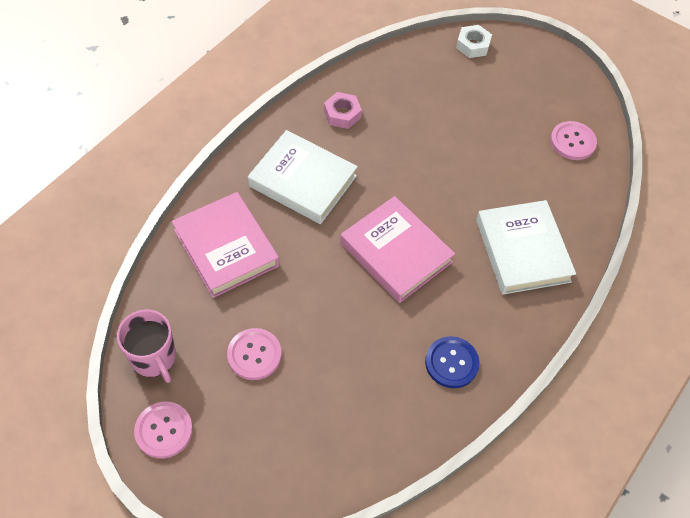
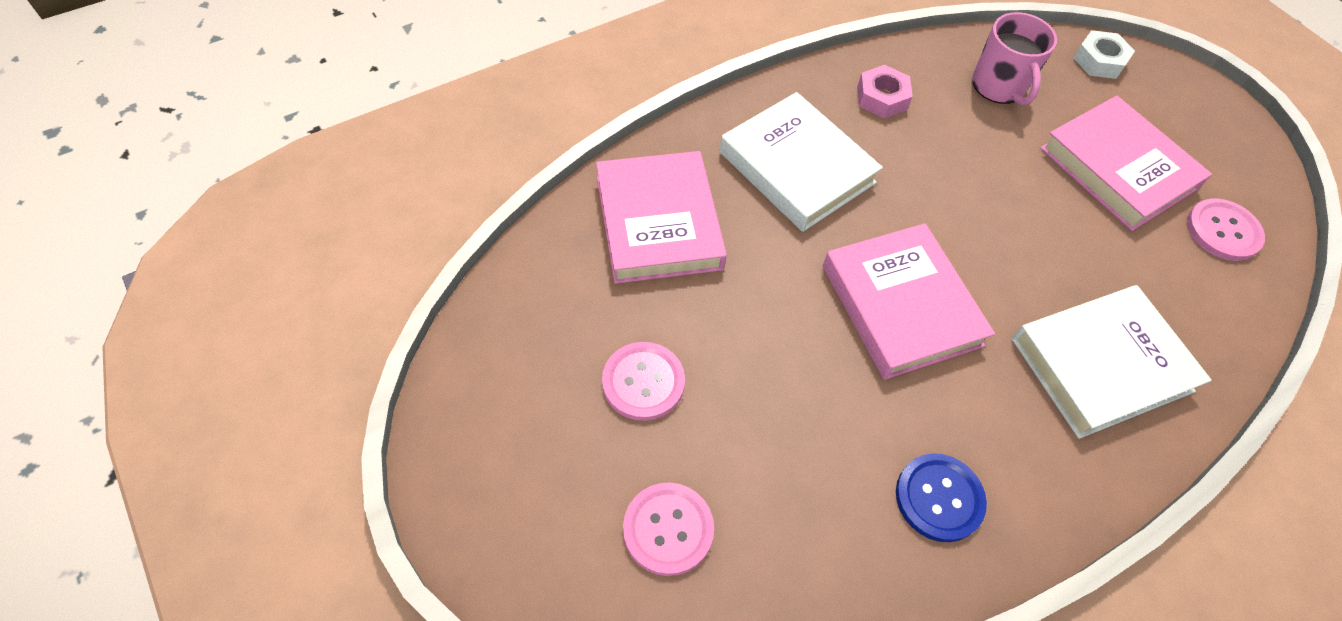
camera: 20 degrees right, 0 degrees up
(154, 358) = (502, 338): pink mug -> pink mug (998, 86)
(164, 430) = (474, 445): pink button -> pink button (668, 529)
(502, 119) = (1118, 168): none -> pink book
(522, 250) = (1101, 364): white book -> white book turned 60 degrees clockwise

